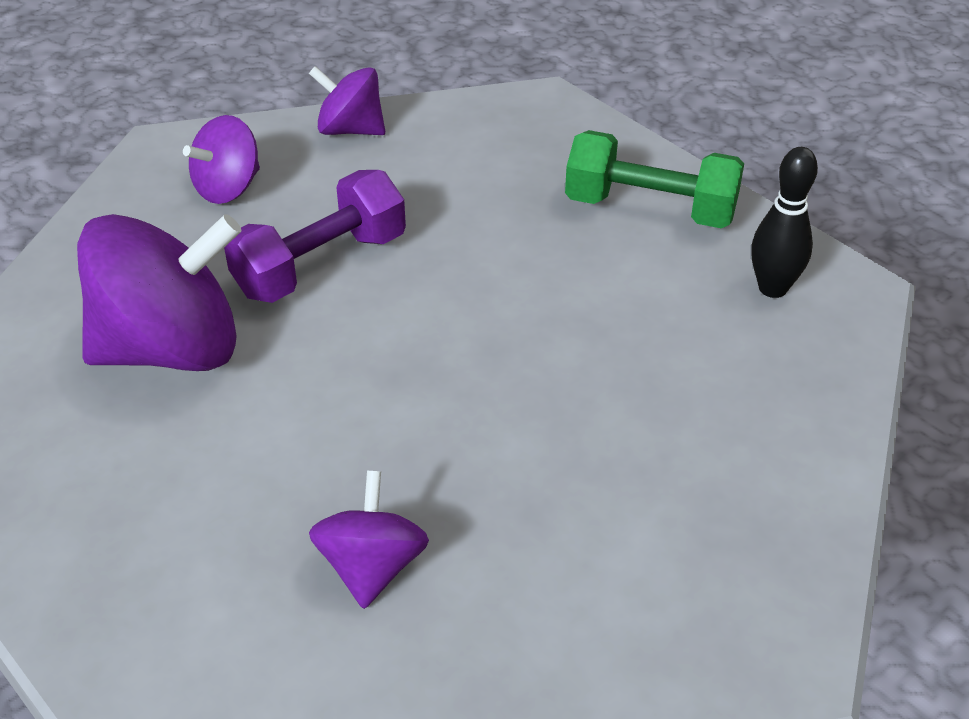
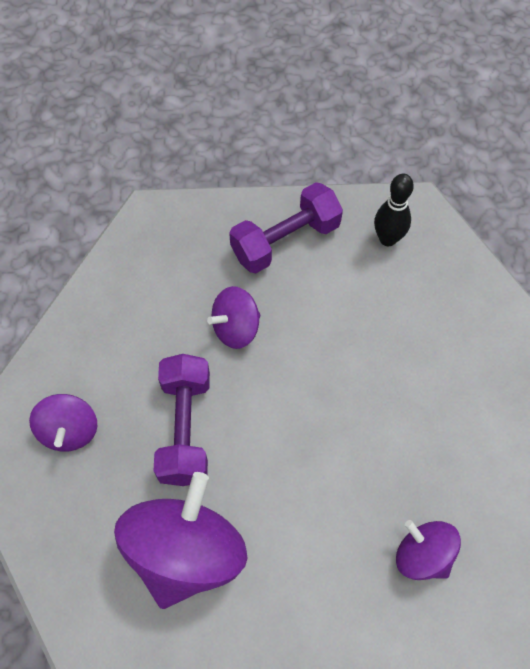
camera: 50 degrees left, 20 degrees up
(350, 129) = (78, 328): purple spinning top -> purple spinning top (236, 328)
(650, 208) = (285, 240): green dumbbell -> purple dumbbell

